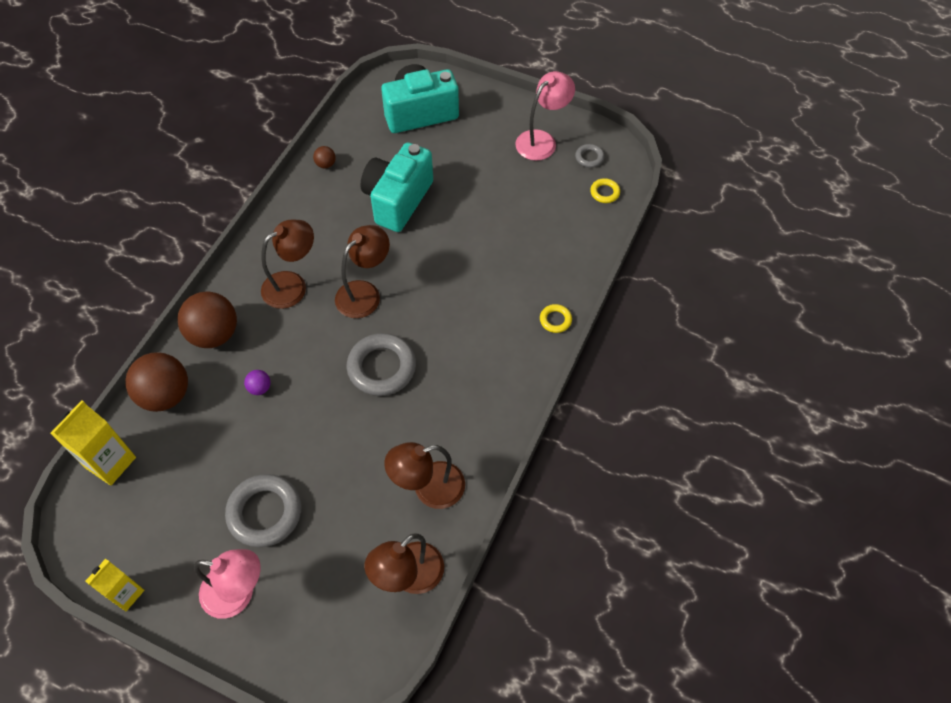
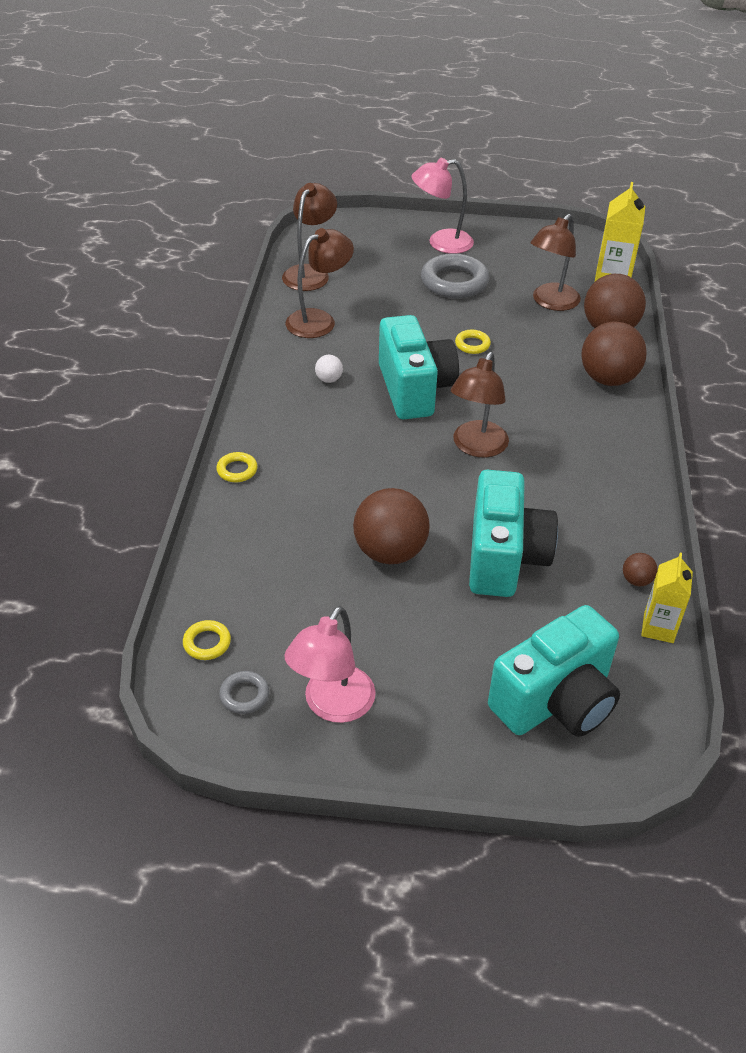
camera: 160 degrees right, 15 degrees down
(126, 593) = (525, 229): yellow carton -> yellow carton (658, 628)
(260, 388) = (525, 351): purple ball -> none
(292, 285) = (564, 436): brown lamp -> brown lamp (551, 302)
(302, 410) = (472, 344): none -> yellow ring
(382, 367) = (414, 389): grey ring -> turquoise camera
(450, 400) = (329, 379): none -> white ball
(470, 223) = (390, 552): none -> brown ball

